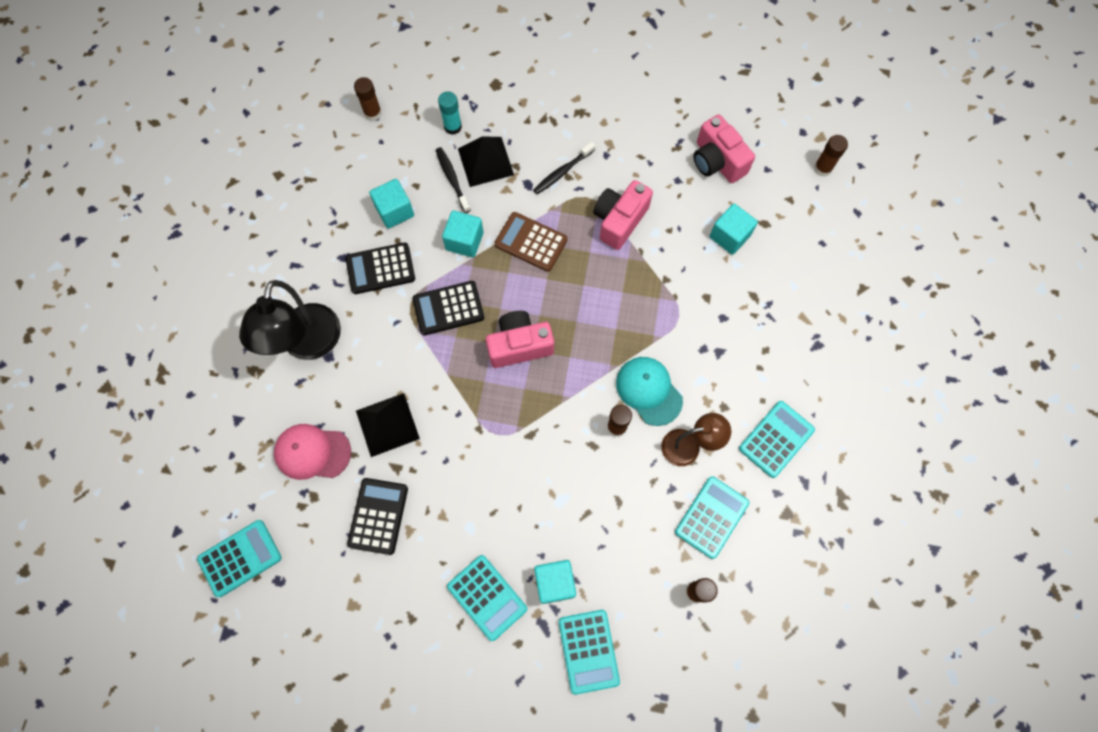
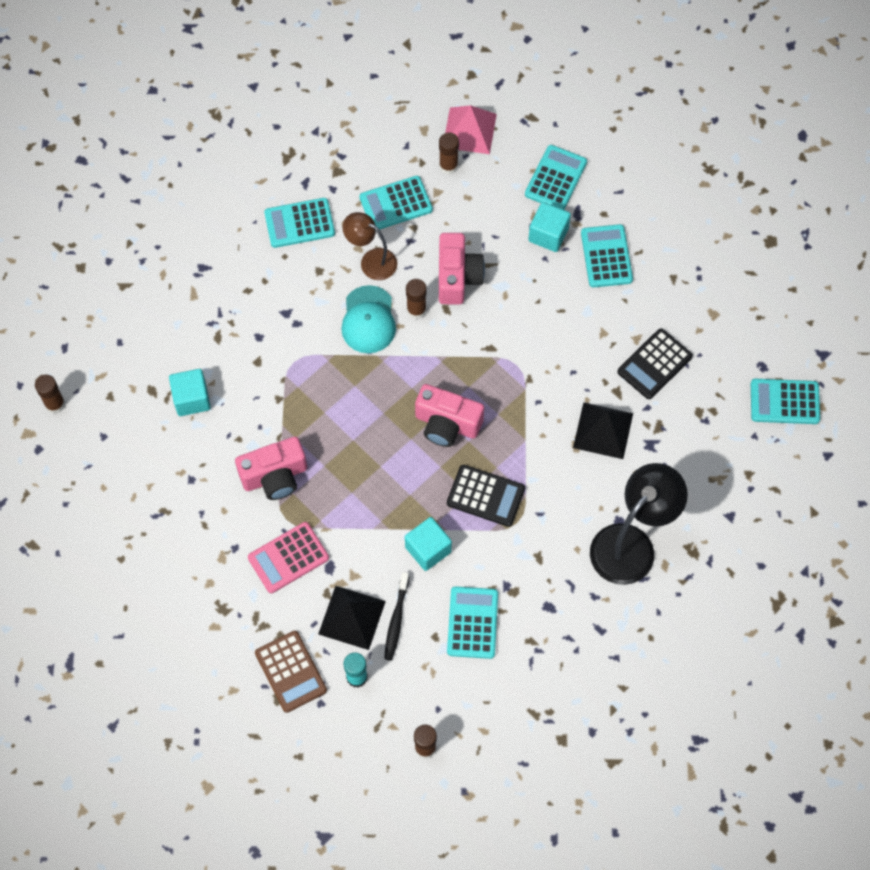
camera: 145 degrees left, 5 degrees down
(312, 452) = (680, 447): pink cap -> none
(380, 268) = (522, 573): black calculator -> none
(394, 211) = (472, 623): turquoise cube -> turquoise calculator
(531, 242) = (369, 509): brown calculator -> brown calculator (290, 672)
(562, 172) = (288, 558): black toothbrush -> pink calculator
(706, 647) = (469, 130): none -> pink pyramid
(717, 161) = (140, 473): pink camera -> pink camera (457, 277)

